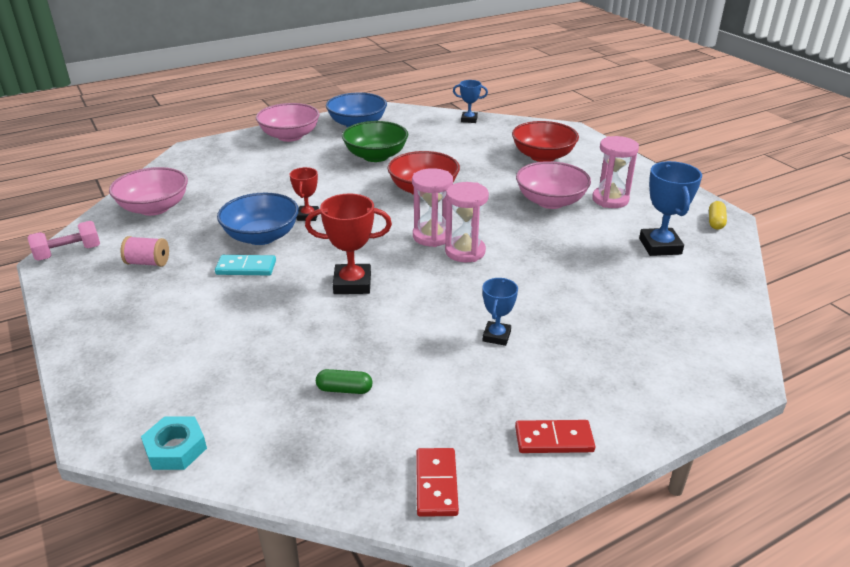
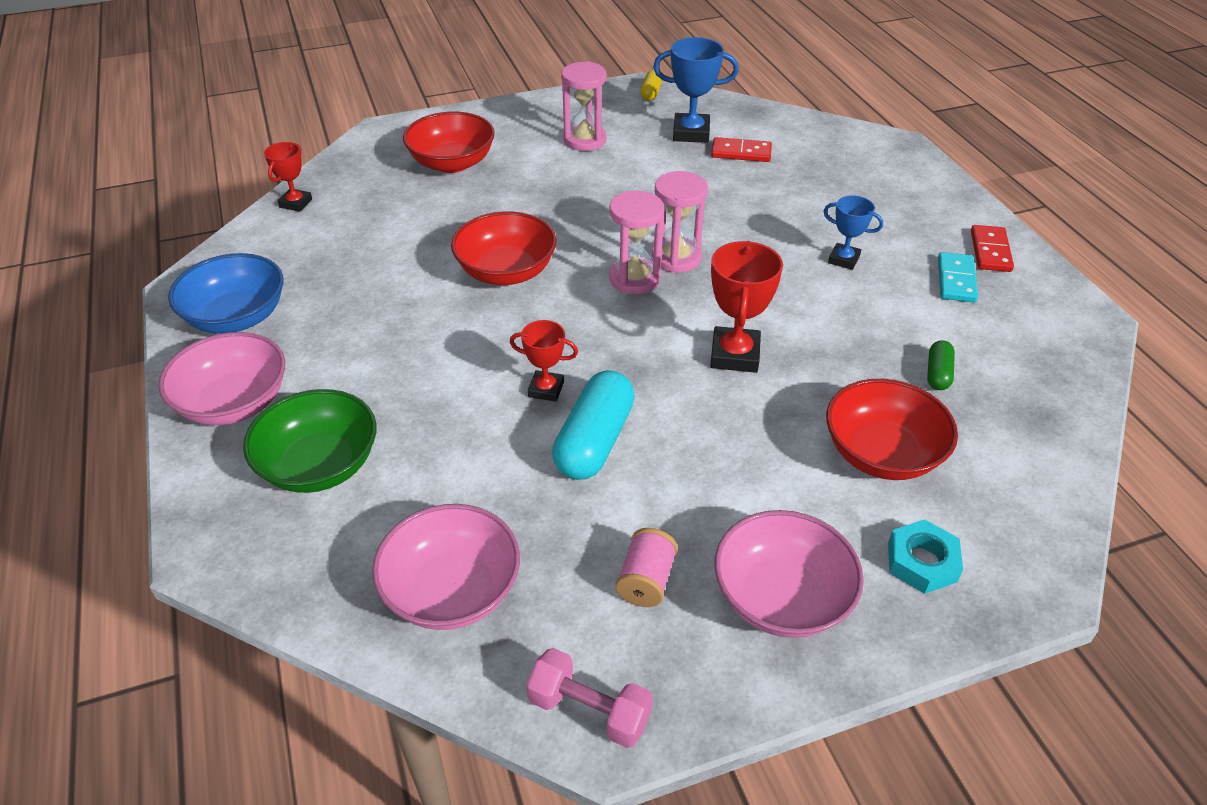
camera: 80 degrees left, 10 degrees up
(68, 253) = (589, 710): pink dumbbell -> pink dumbbell turned 45 degrees counterclockwise
(175, 448) = (1051, 512): turquoise nut -> turquoise nut (922, 562)
(246, 268) = (681, 458): turquoise domino -> turquoise domino (956, 280)
(247, 355) = (882, 454): none -> red bowl
(261, 236) = (594, 441): blue bowl -> turquoise capsule
(376, 156) = (374, 306): green bowl -> green bowl (320, 465)
(436, 484) = (1058, 324): red domino -> red domino (741, 152)
(469, 119) = (296, 203): blue trophy -> red trophy
(550, 201) = (575, 179): pink bowl -> pink bowl (781, 598)
(715, 222) = (651, 93): yellow capsule -> yellow capsule turned 75 degrees clockwise

